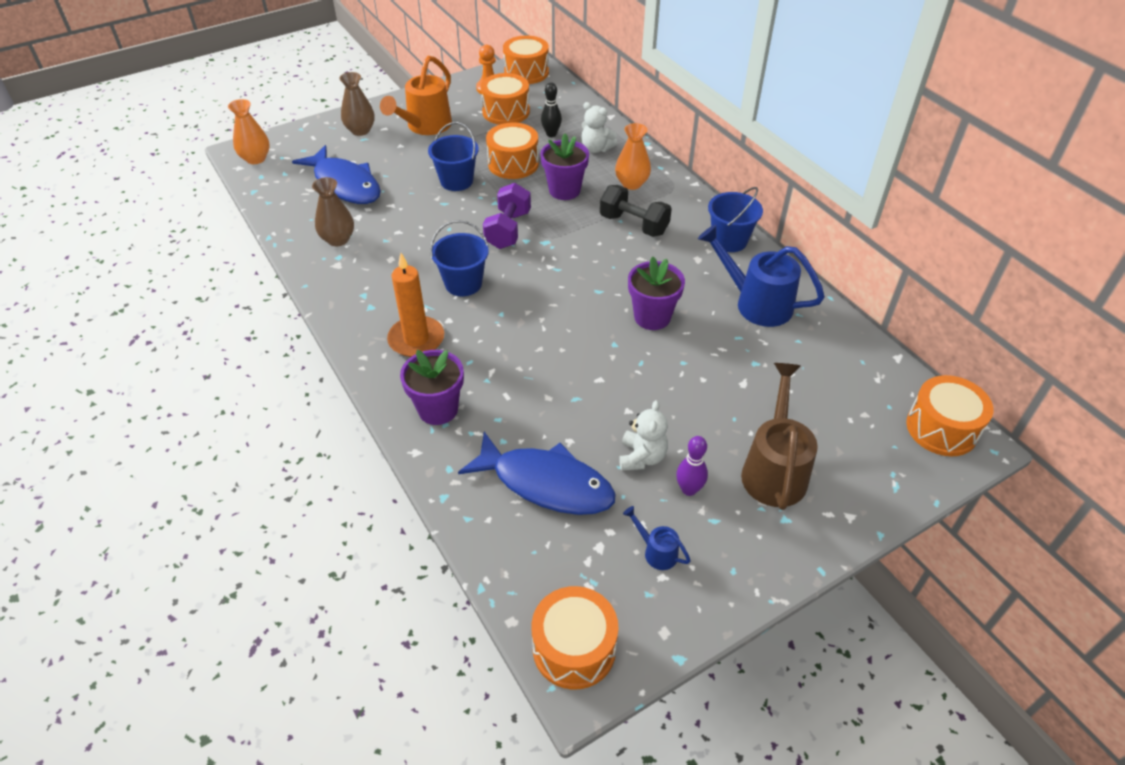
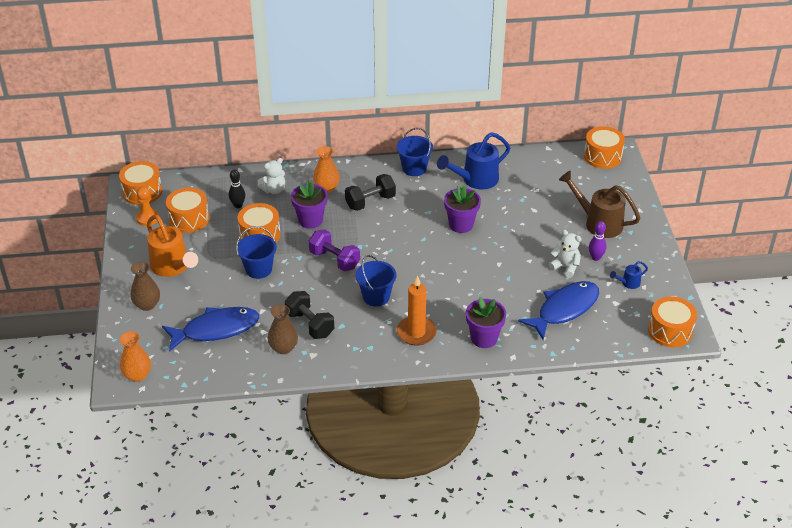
camera: 65 degrees left, 5 degrees down
(386, 246) = (310, 324): none -> black dumbbell

